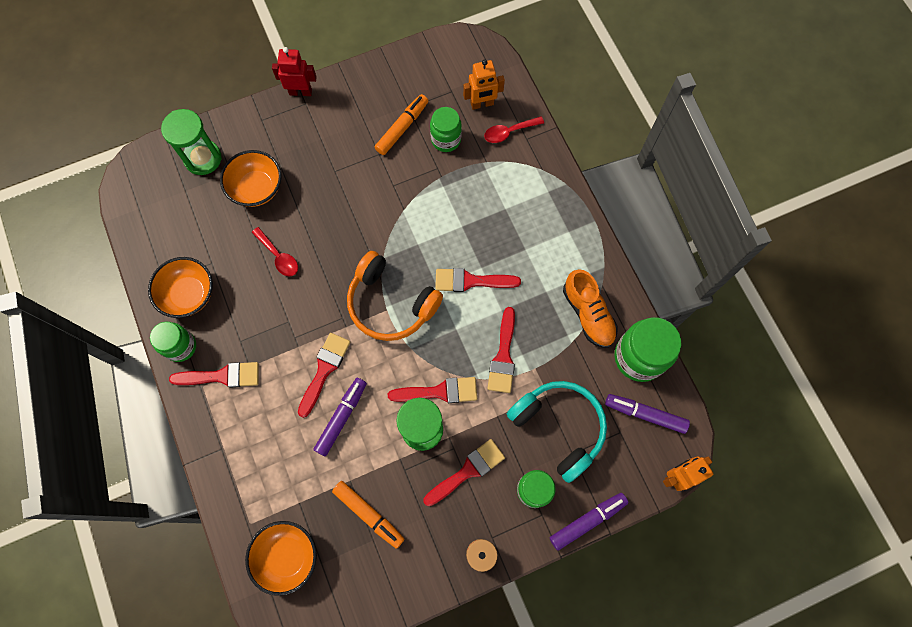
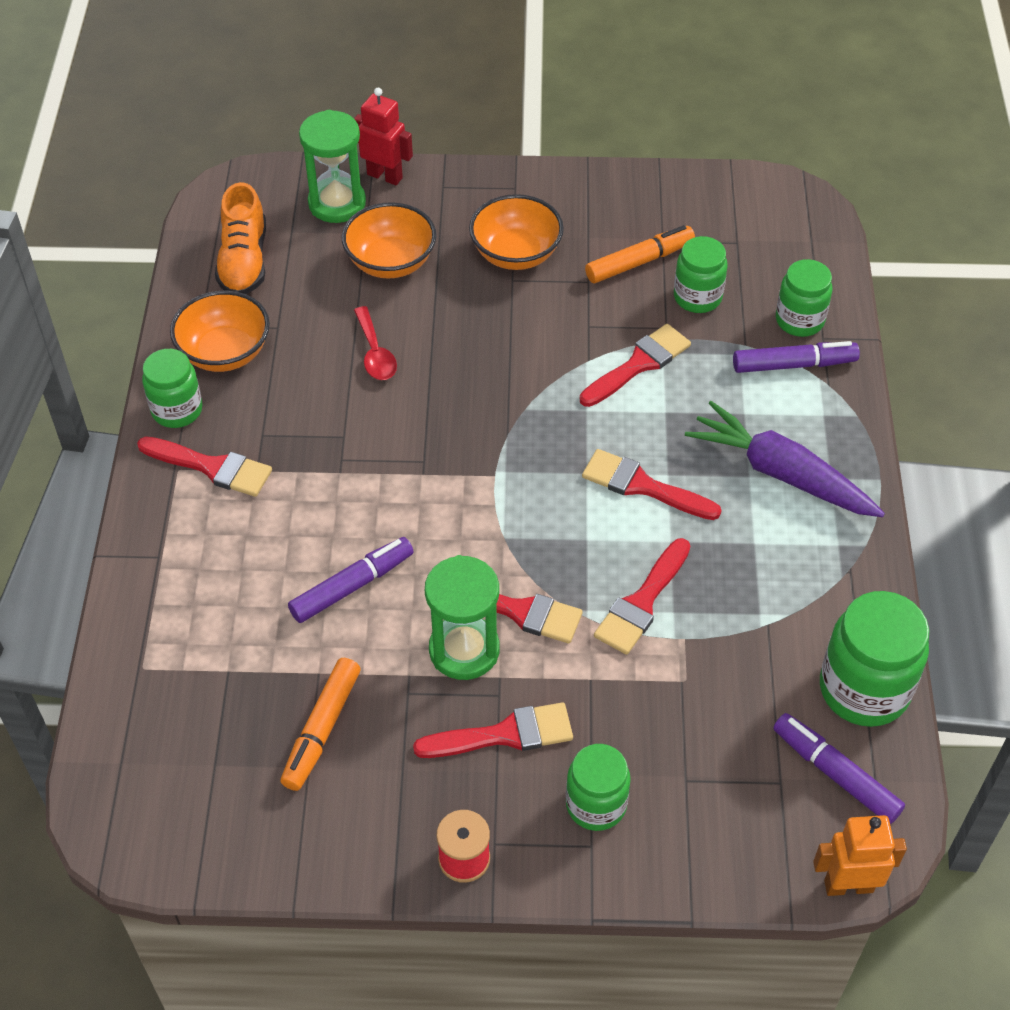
camera: 25 degrees right, 20 degrees down
(287, 556) = (170, 734): orange bowl -> orange bowl (516, 254)
(300, 92) = (516, 172): red robot -> red robot (385, 176)
(324, 370) = (361, 515): red brush -> red brush (639, 364)
(369, 514) = (322, 729): orange marker -> orange marker turned 45 degrees clockwise
(391, 303) = (506, 469): orange headphones -> none
(482, 104) = (775, 272): orange robot -> none
(509, 132) = (799, 320): red spoon -> green jar
(542, 240) = (781, 474): none -> purple carrot
(559, 428) = (681, 735): turquoise headphones -> none
(587, 521) = (662, 886): purple marker -> purple marker (794, 364)
(588, 314) = (807, 598): orange shoe -> orange shoe (244, 262)

